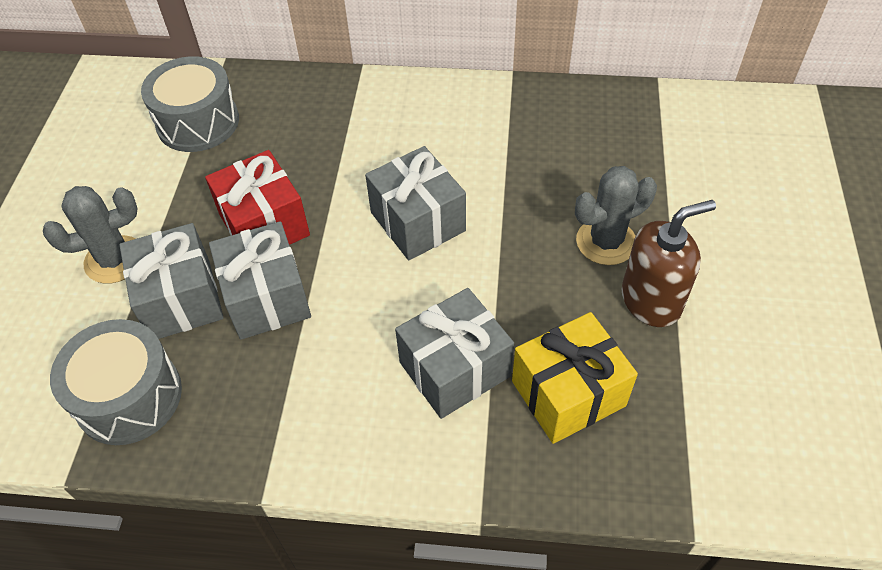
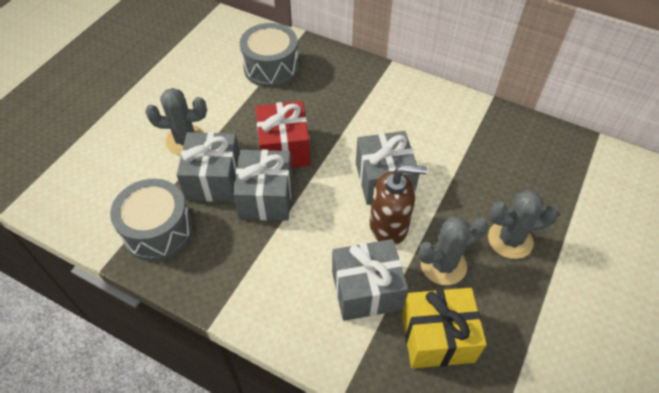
camera: 20 degrees right, 0 degrees up
(538, 302) = (443, 265): none -> grey cactus
(651, 301) = (525, 294): brown soap dispenser -> brown soap dispenser (389, 226)

